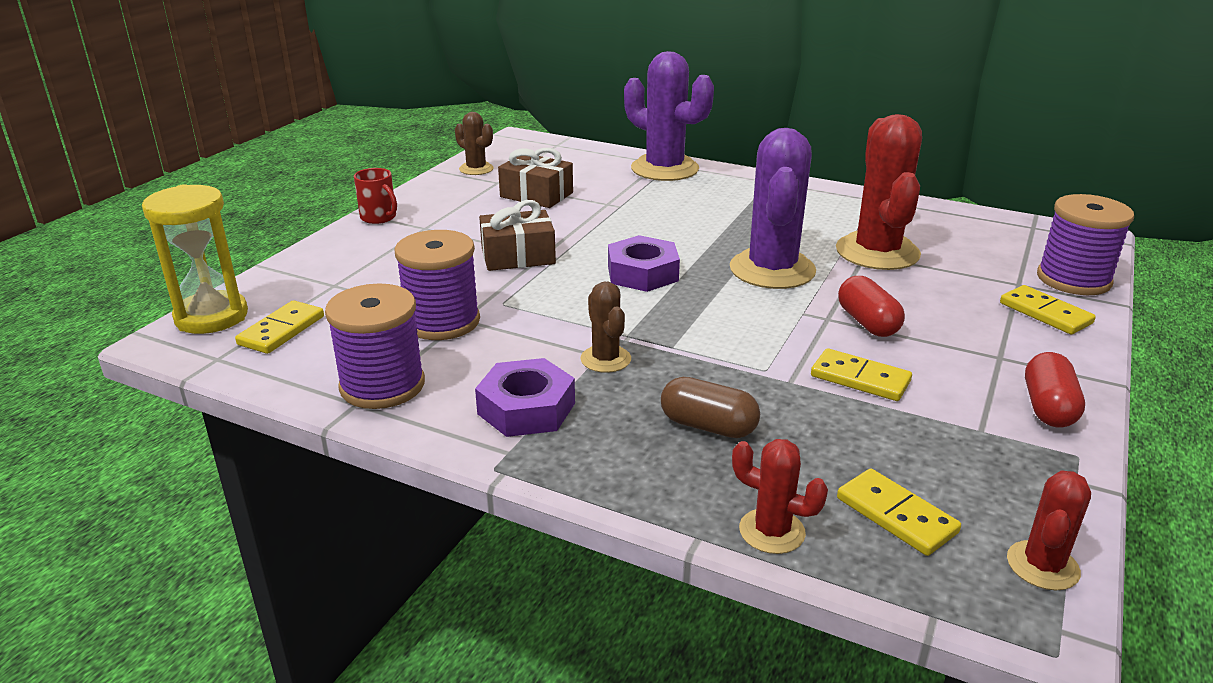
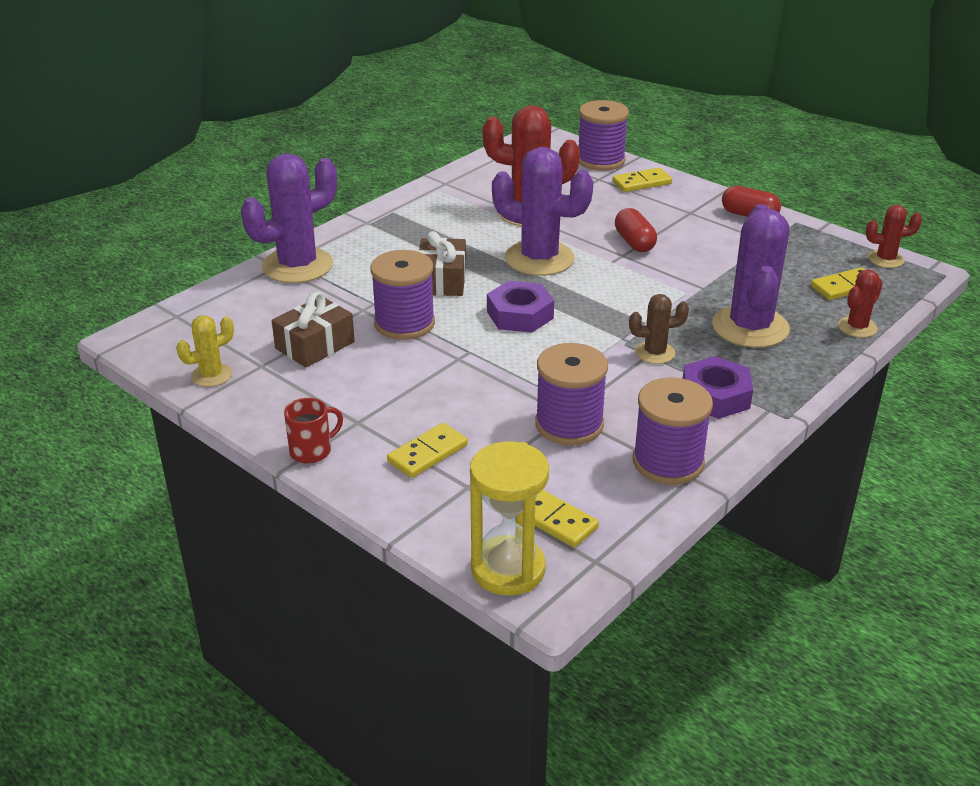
camera: 75 degrees left, 5 degrees up
(476, 169) = (211, 375): brown cactus -> yellow cactus
(518, 256) = (456, 372): brown gift -> brown gift (442, 280)
(592, 223) = (404, 323): none -> purple spool
(708, 426) = (750, 327): brown capsule -> purple cactus
(860, 379) = (705, 263): yellow domino -> yellow domino (428, 453)
(867, 323) = (634, 242): red capsule -> red capsule turned 75 degrees clockwise
(1042, 566) = (885, 259): red cactus -> red cactus turned 45 degrees counterclockwise

